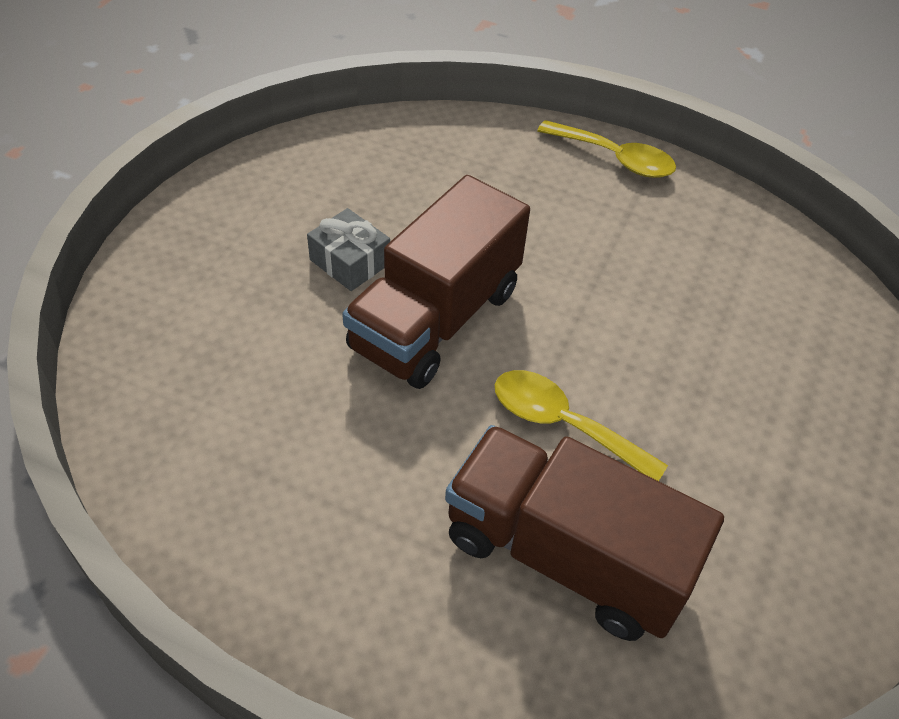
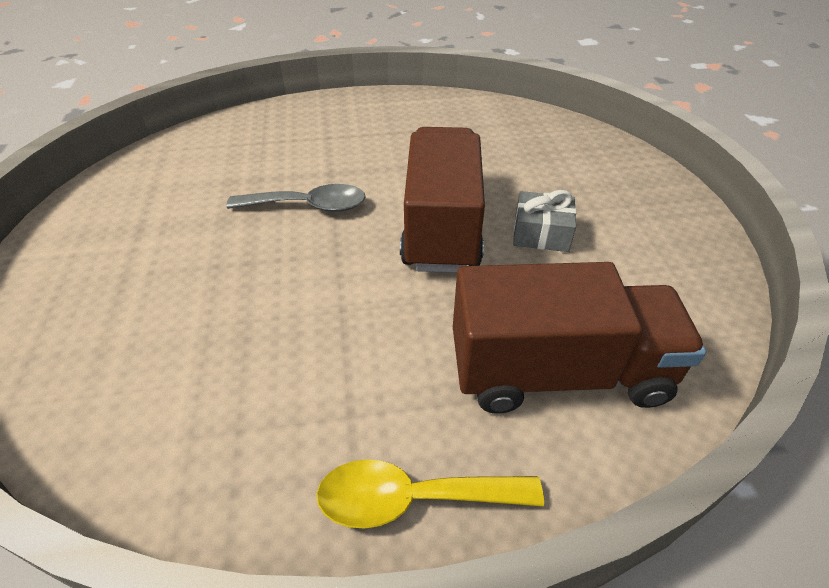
camera: 150 degrees right, 5 degrees down
(563, 424) = (308, 206): yellow spoon -> grey spoon
(565, 555) = (274, 156): brown truck -> brown truck (557, 372)

